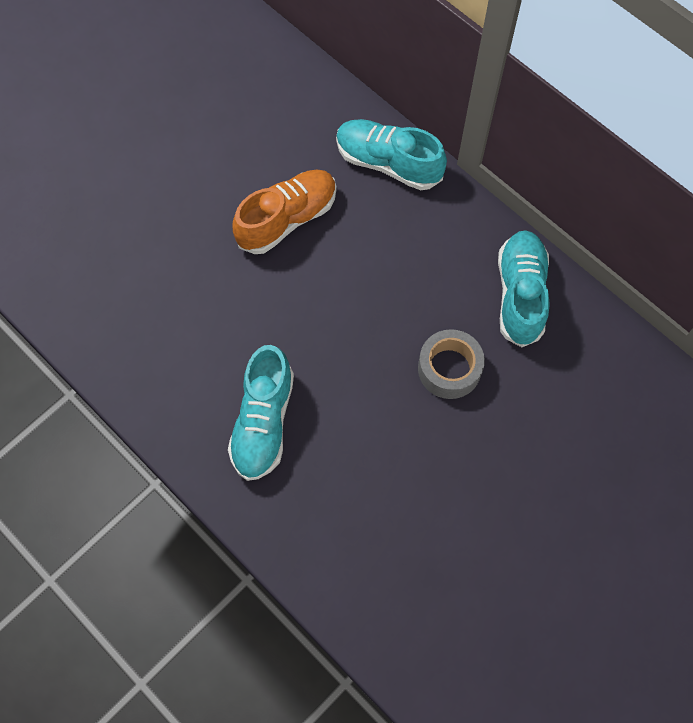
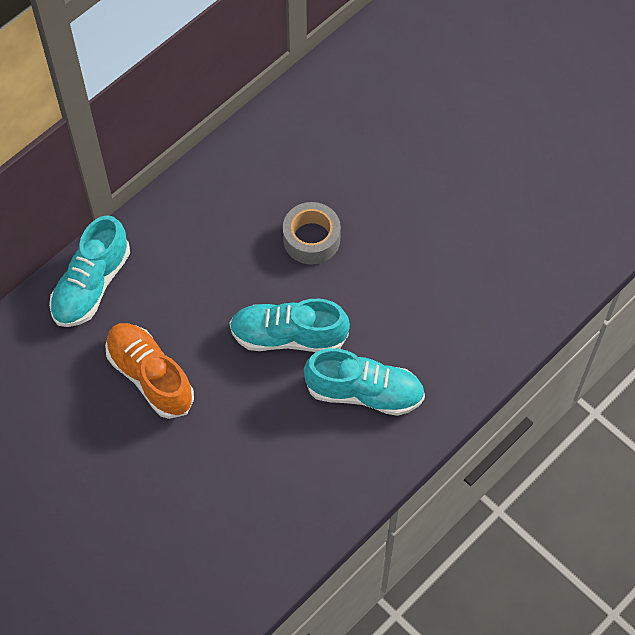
camera: 90 degrees left, 5 degrees down
(520, 294) = (239, 180): turquoise shoe -> turquoise shoe (288, 336)

